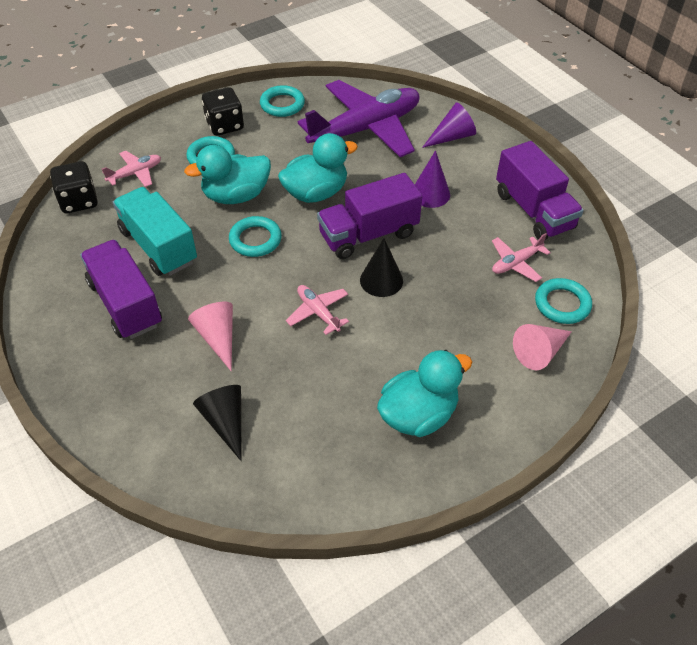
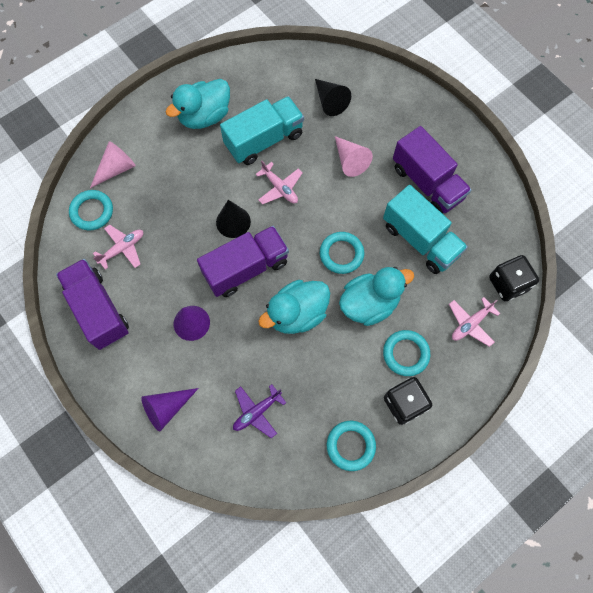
camera: 175 degrees right, 20 degrees up
(332, 373) = (264, 140): none -> turquoise truck
(365, 129) = (257, 412): purple plane -> purple plane, size x0.43

